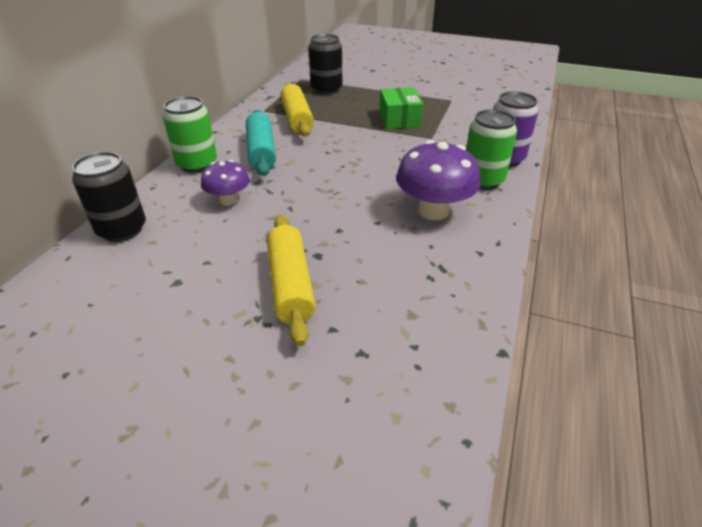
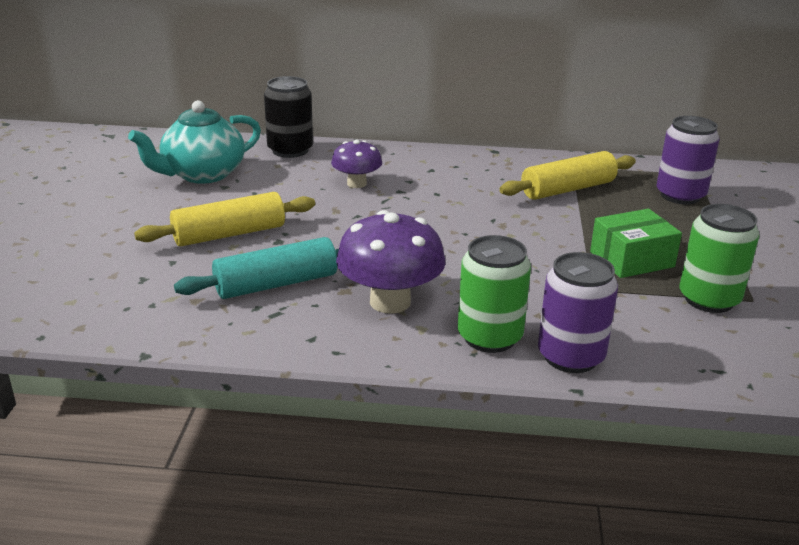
camera: 75 degrees right, 10 degrees down
(133, 297) = (202, 174): none -> turquoise teapot
(197, 164) = (417, 156): green can -> green can (709, 299)
(261, 151) = (466, 182): turquoise rolling pin -> turquoise rolling pin (276, 284)
(326, 89) = (680, 195): black can -> purple can

